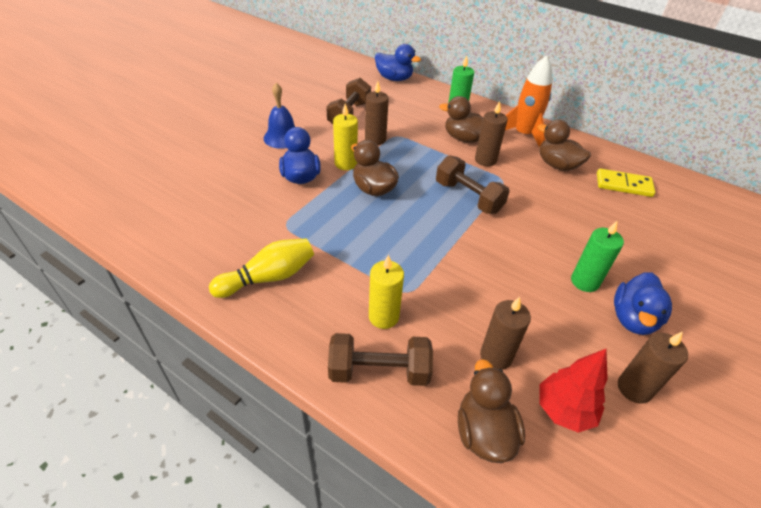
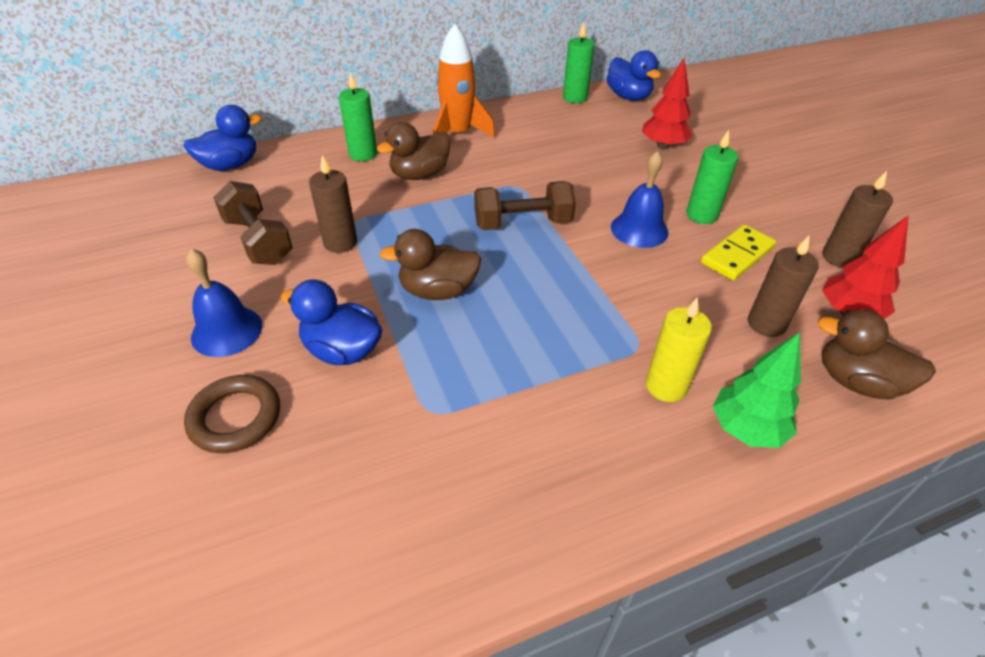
camera: 55 degrees left, 0 degrees up
(235, 166) = (235, 417): none -> brown ring
(268, 277) = (525, 476): yellow bowling pin -> none
(346, 163) = (361, 292): yellow candle -> none
(379, 371) = (746, 429): brown dumbbell -> green tree
(485, 160) = (473, 180): brown candle -> none
(526, 253) = (639, 229): none -> blue bell
(557, 165) = (527, 141): brown duck -> none
(623, 185) = (591, 122): yellow domino -> yellow domino (737, 255)
(633, 319) = (762, 214): blue duck -> blue duck (628, 97)
(643, 165) = (575, 98): none -> green candle
(647, 232) = (663, 146): none -> red tree

